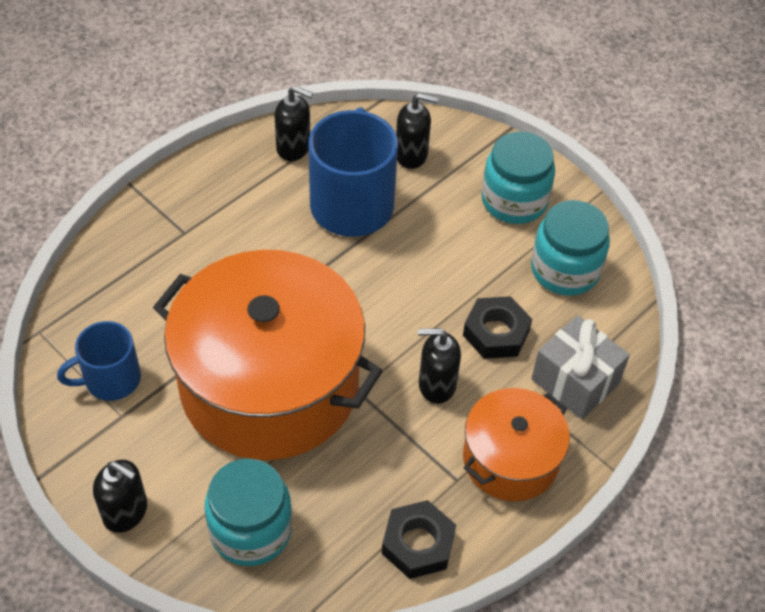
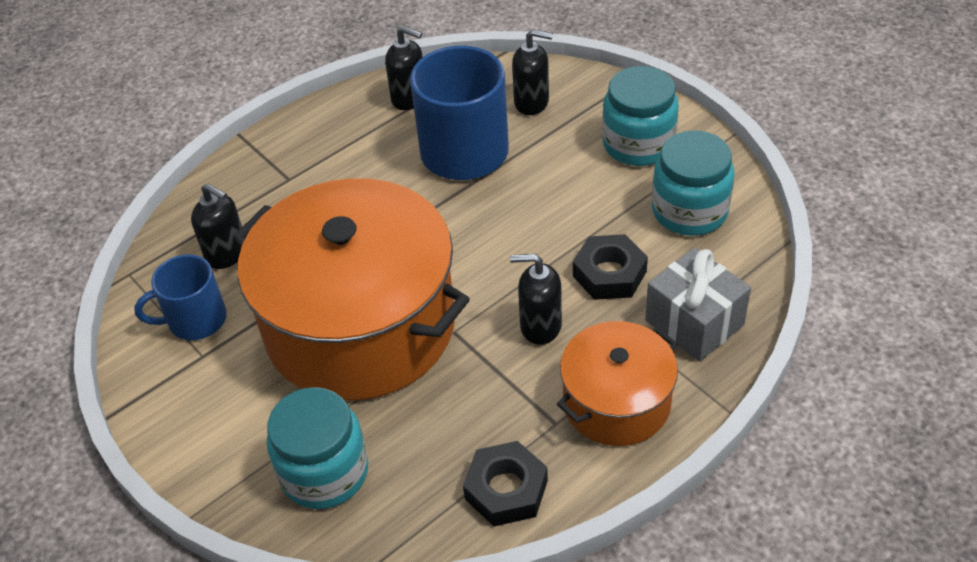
camera: 10 degrees right, 5 degrees down
(126, 512) = (194, 452): black soap dispenser -> black soap dispenser (227, 253)

